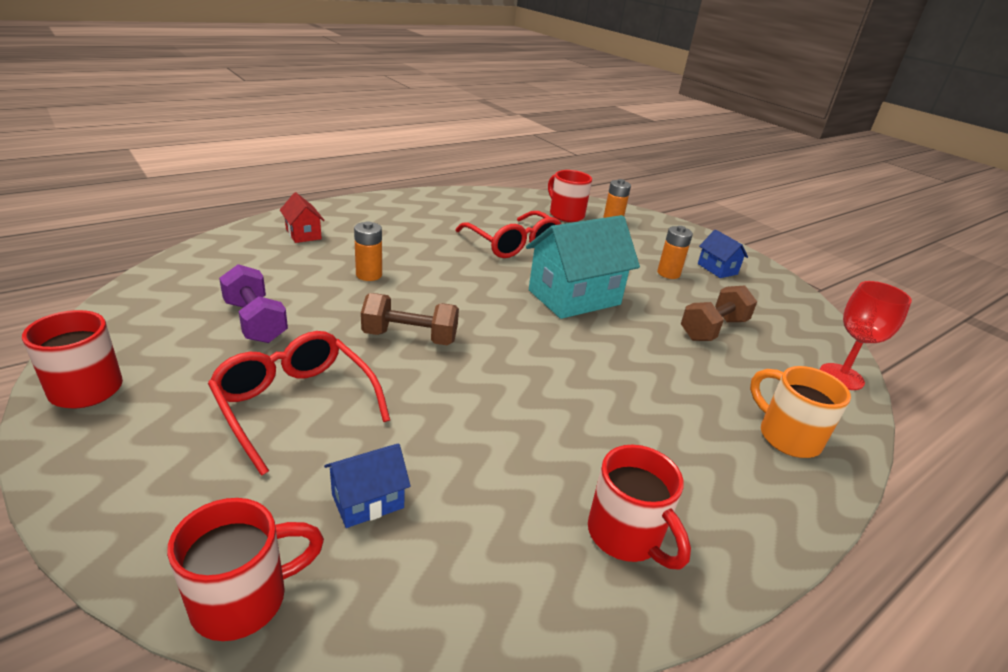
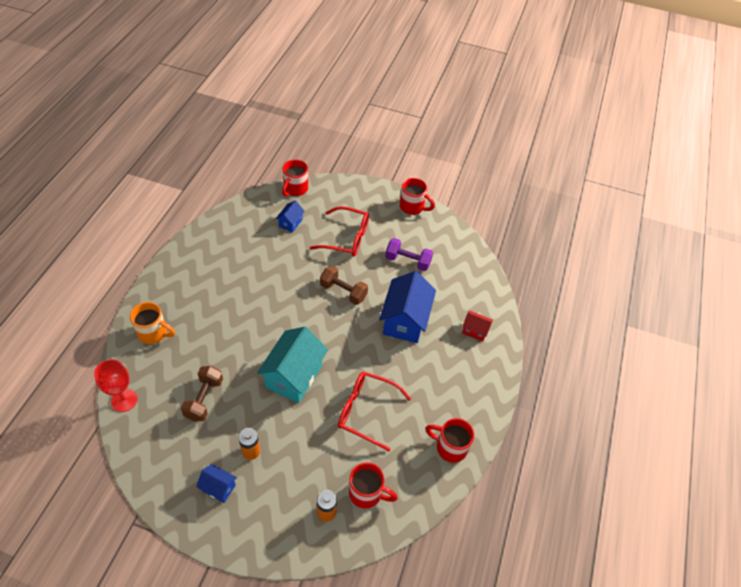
camera: 145 degrees right, 20 degrees up
(369, 275) = (405, 320): orange battery -> blue house
(410, 337) = (343, 291): brown dumbbell -> brown dumbbell turned 60 degrees clockwise
(626, 536) = (206, 254): red mug -> red mug (450, 447)

